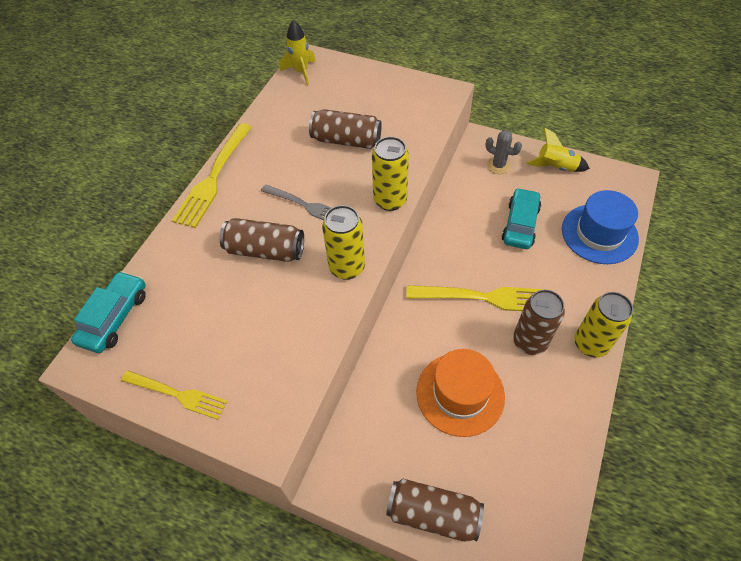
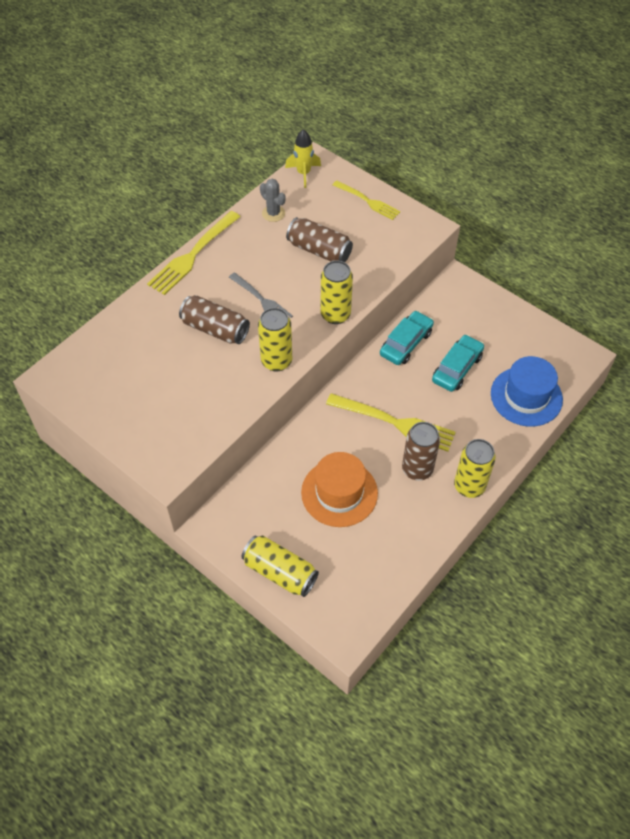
camera: 15 degrees right, 0 degrees up
(115, 317) = (81, 350): turquoise car -> turquoise car (406, 343)
(178, 395) = (112, 421): yellow fork -> yellow fork (368, 201)
(433, 514) = (280, 572): brown can -> yellow can
(498, 165) = (462, 309): grey cactus -> grey cactus (273, 213)
(555, 167) = (516, 325): yellow rocket -> none

